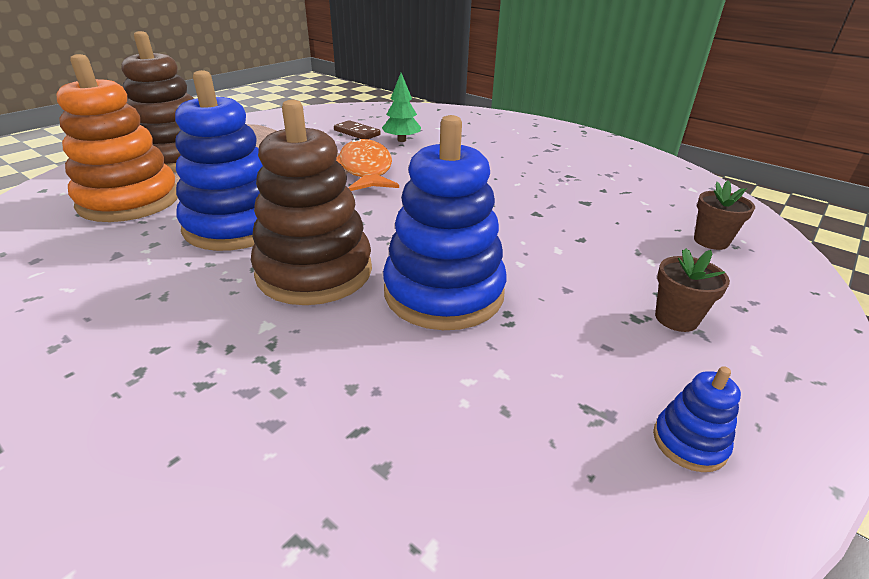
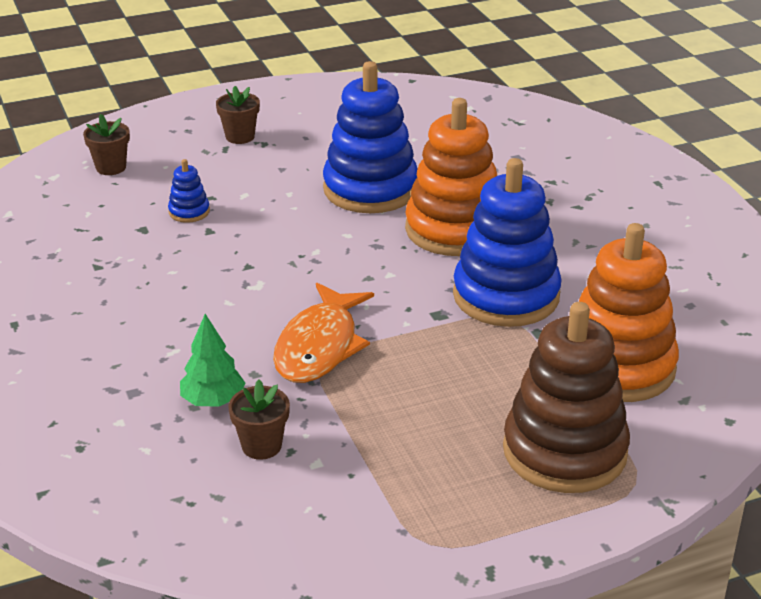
camera: 150 degrees left, 0 degrees up
(314, 272) = (454, 229): brown stacking toy -> orange stacking toy
(357, 132) = (261, 446): brown domino -> brown flower pot
(689, 442) = (324, 101): blue stacking toy -> blue stacking toy (189, 212)

